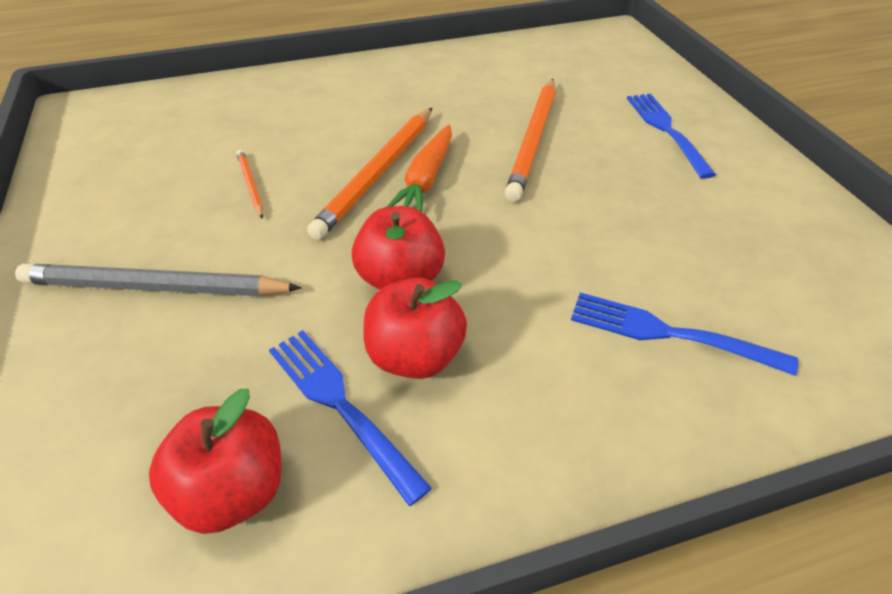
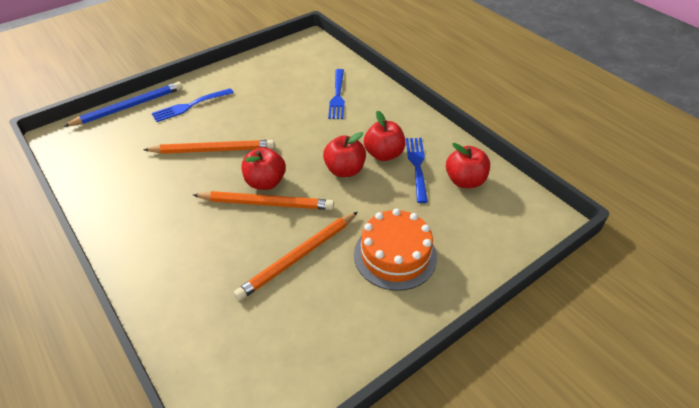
camera: 110 degrees left, 0 degrees up
(156, 287) = (395, 255): grey pencil -> orange cake
(251, 185) = (298, 256): orange pencil -> orange pencil, size x2.03
(342, 406) = (417, 166): blue fork -> blue fork turned 150 degrees clockwise
(426, 179) = (265, 182): orange carrot -> red apple
(673, 79) = (129, 107): none -> blue pencil

